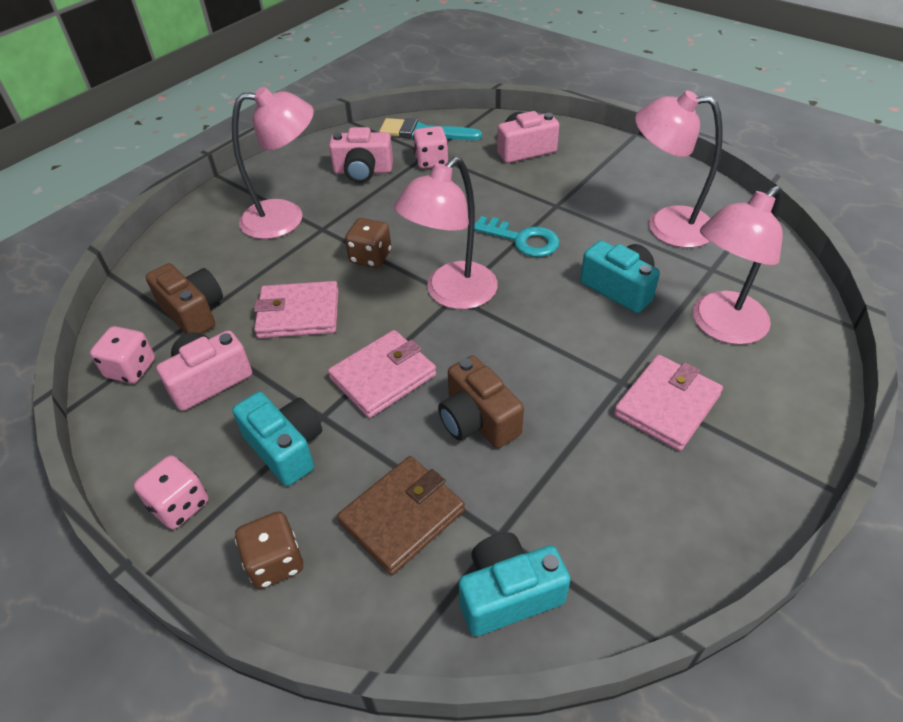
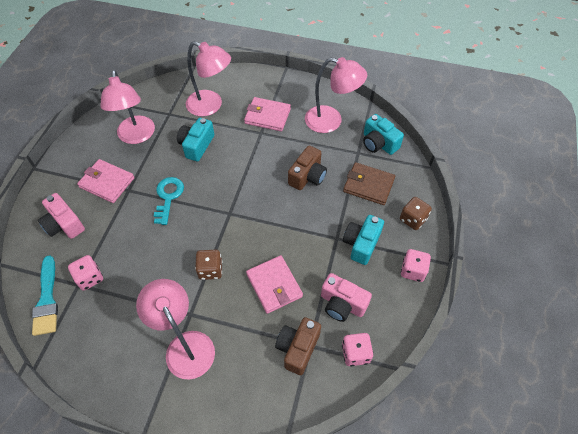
camera: 115 degrees left, 10 degrees up
(363, 171) = (112, 320): pink camera -> none
(383, 377) = (300, 223): pink wallet -> pink wallet (107, 182)
(452, 294) = (228, 215): pink lamp -> pink lamp (331, 121)

